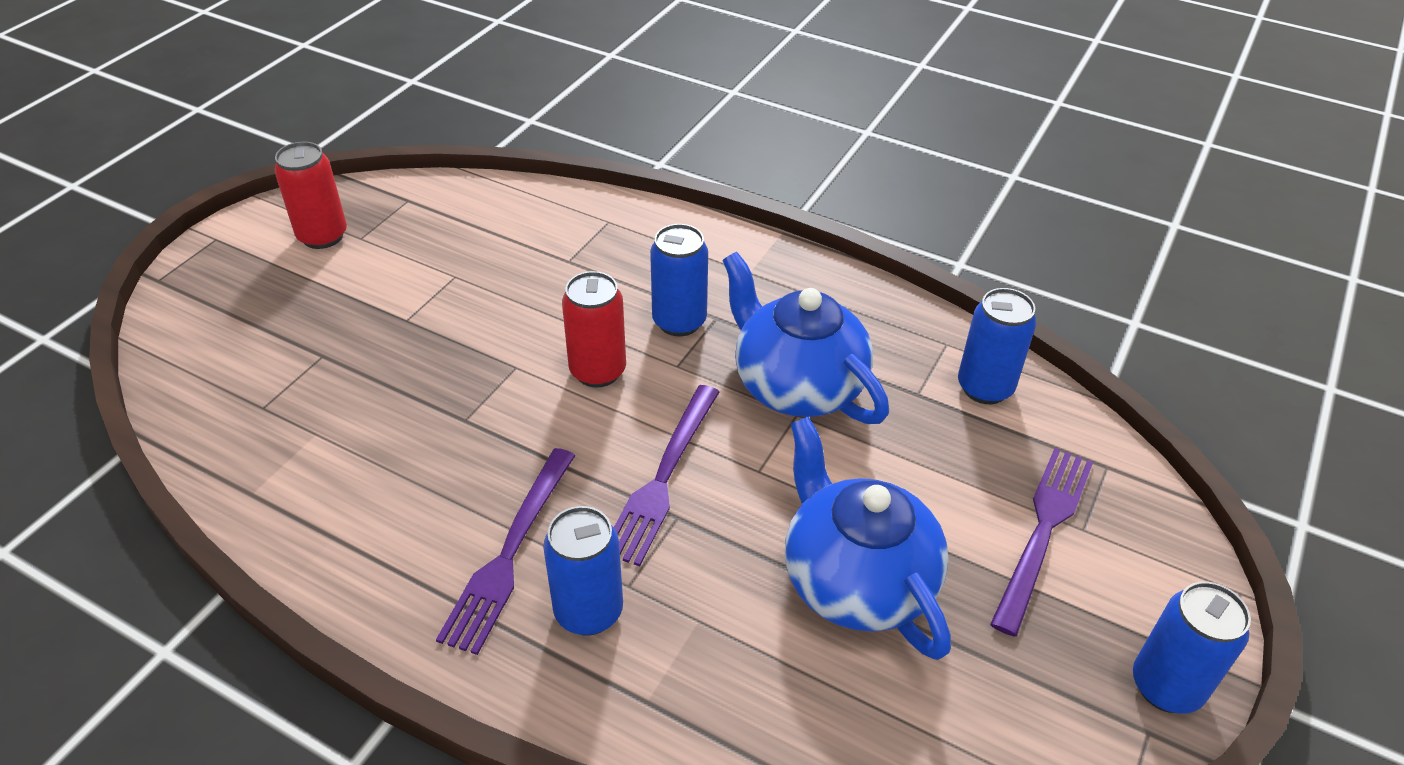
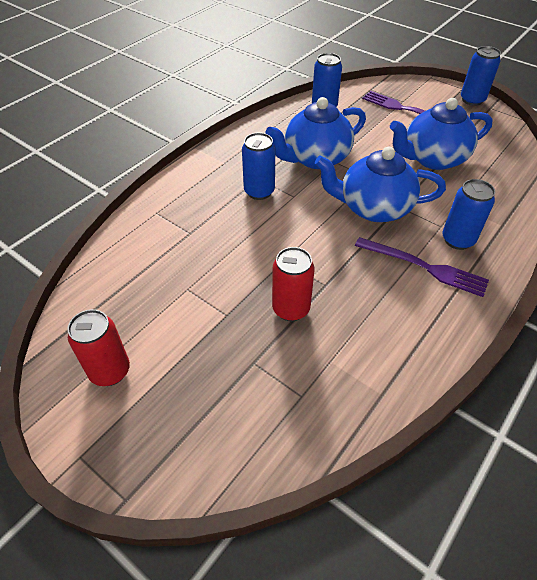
camera: 80 degrees left, 5 degrees up
(598, 371) = (293, 226): red can -> red can (291, 309)
(663, 477) = (373, 208): purple fork -> blue teapot

